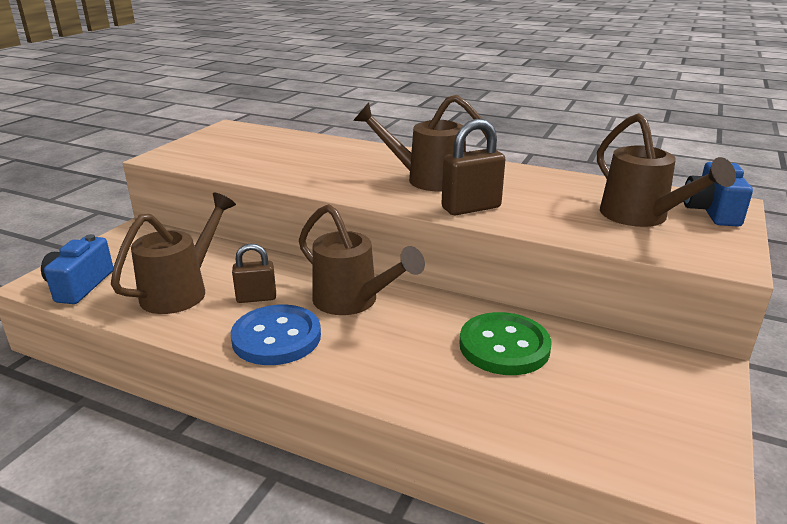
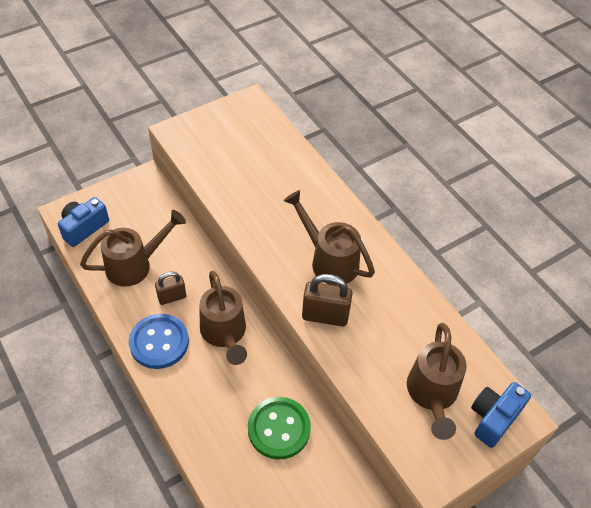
camera: 30 degrees right, 25 degrees up
(256, 298) = (172, 297): brown padlock -> brown padlock turned 45 degrees counterclockwise

